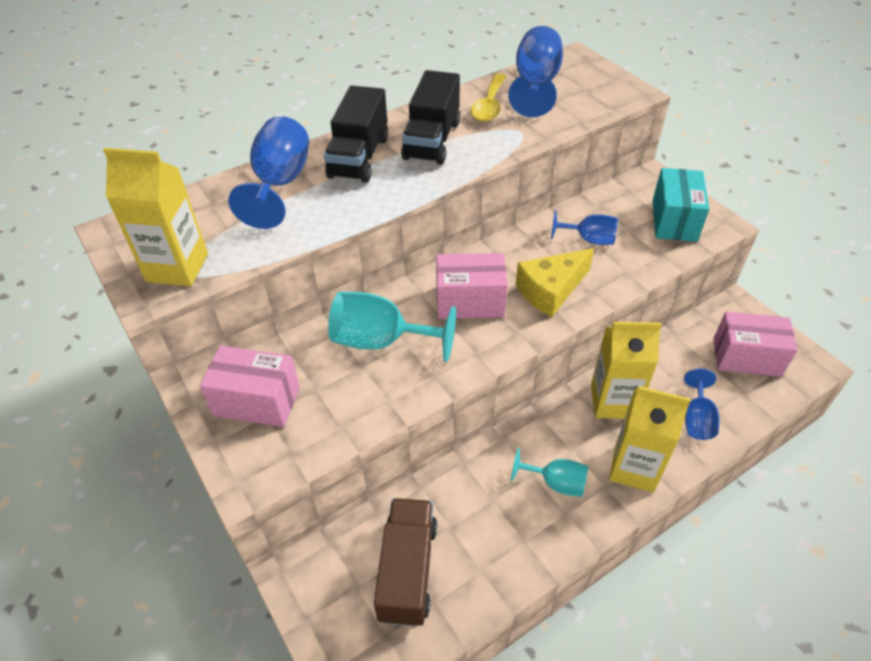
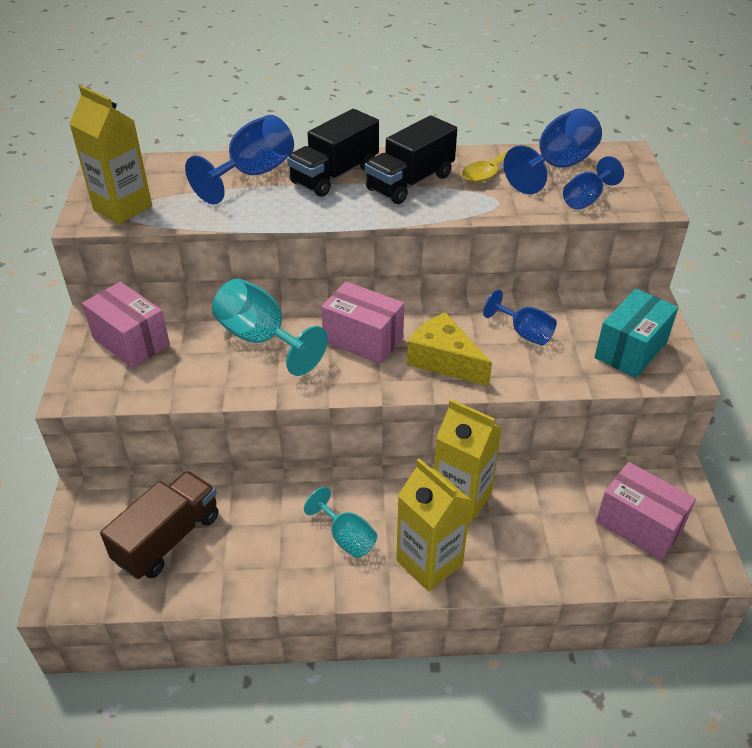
camera: 30 degrees right, 5 degrees down
(550, 290) = (444, 360): yellow cheese -> yellow cheese turned 45 degrees clockwise
(697, 419) = (531, 553): blue goblet -> blue goblet (586, 199)

